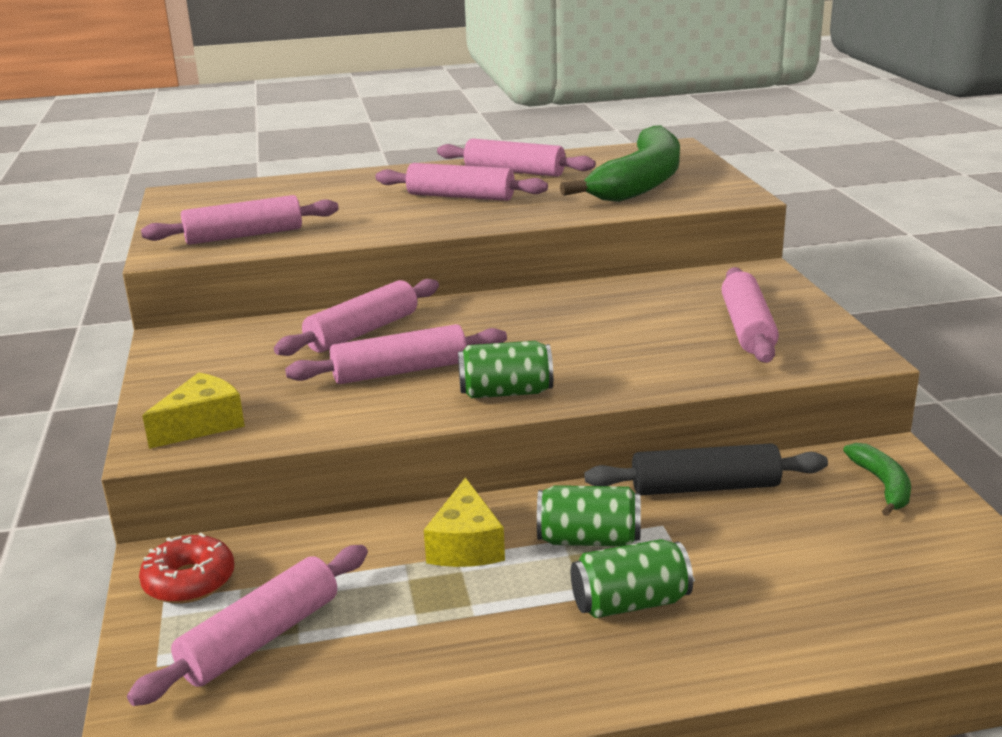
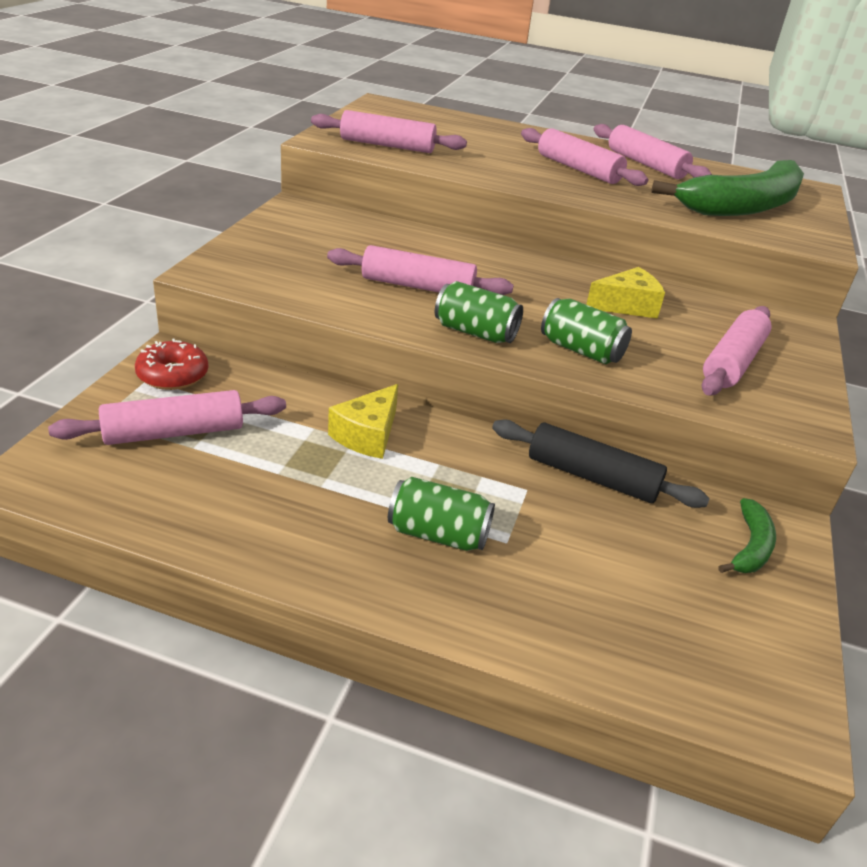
camera: 25 degrees right, 10 degrees up
(202, 424) = (249, 270): yellow cheese -> yellow cheese (626, 306)
(362, 332) = (424, 248): pink rolling pin -> none
(588, 540) = (458, 473): green can -> green can (581, 350)

